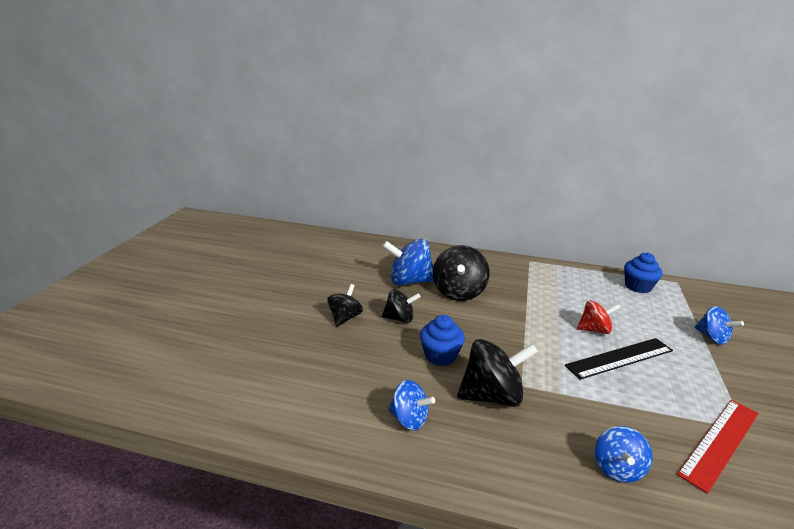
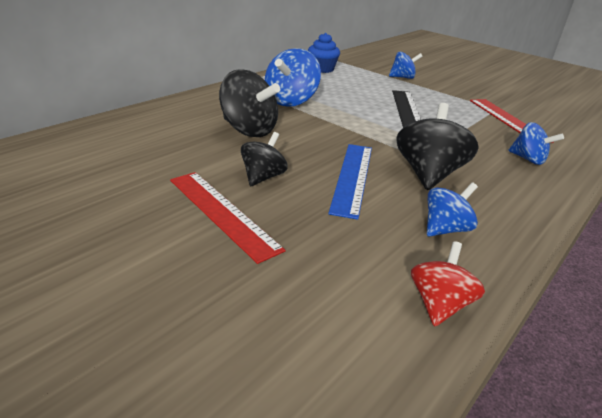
camera: 65 degrees left, 5 degrees up
(345, 318) = (222, 213): black spinning top -> red ruler
(409, 281) = (192, 146): blue spinning top -> blue spinning top (291, 101)
(440, 356) = (352, 177): blue cupcake -> blue ruler
(594, 330) = (365, 103): red spinning top -> red spinning top (439, 304)

